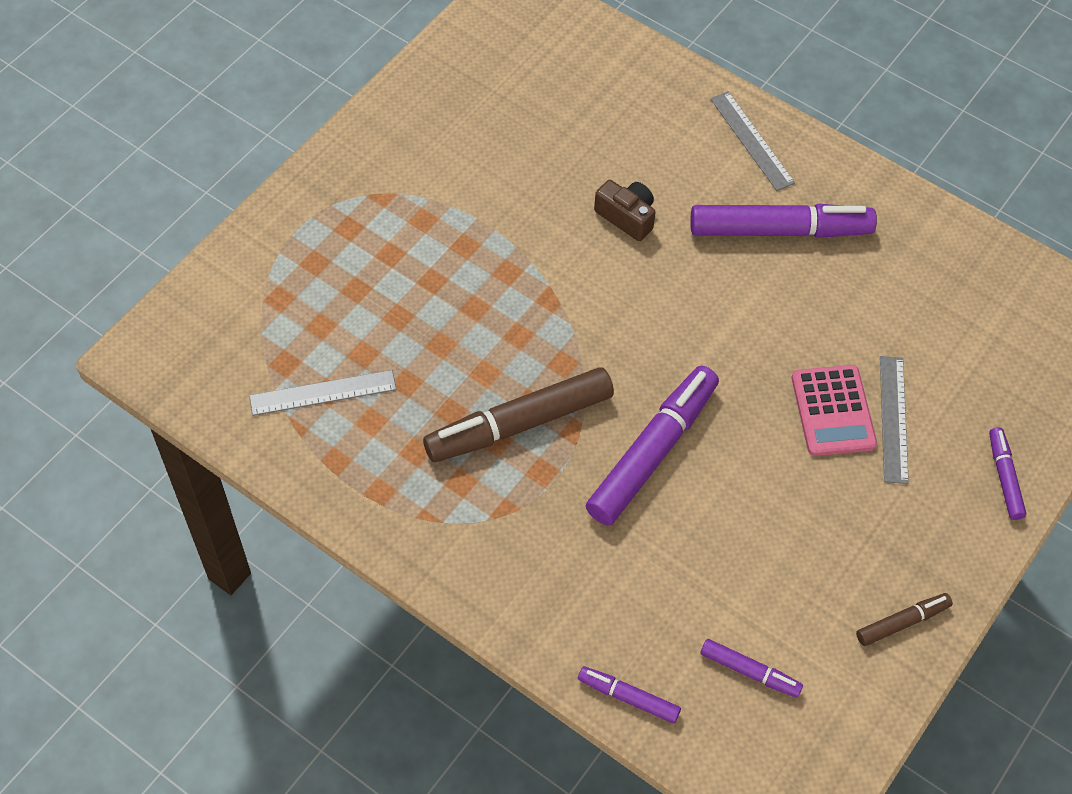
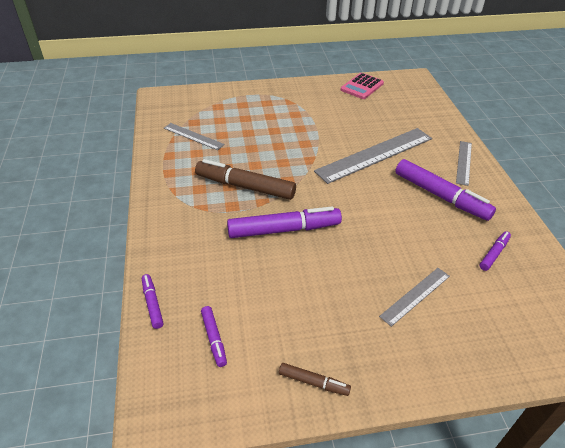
camera: 45 degrees right, 15 degrees down
(627, 217) = (375, 155): brown camera -> grey ruler
(833, 411) = (386, 271): pink calculator -> pink calculator (362, 86)
(1004, 477) = (452, 364): purple marker -> purple marker (494, 253)

